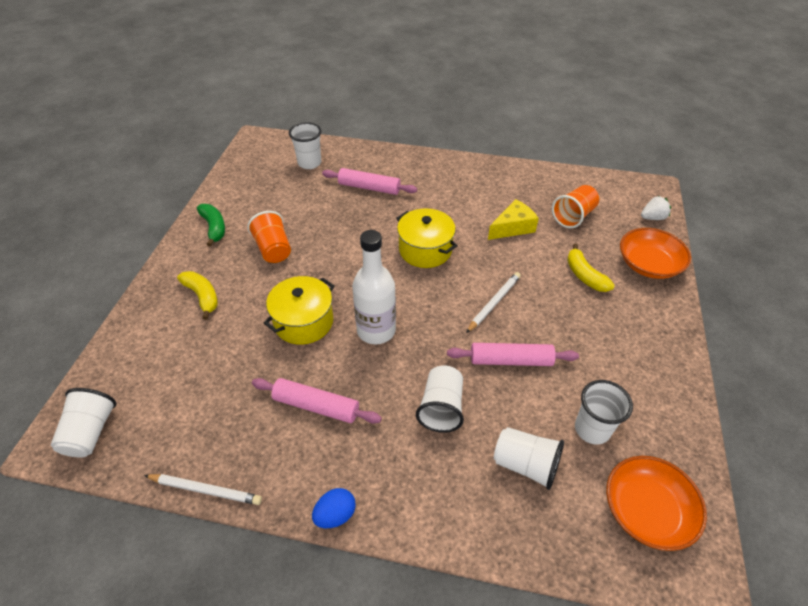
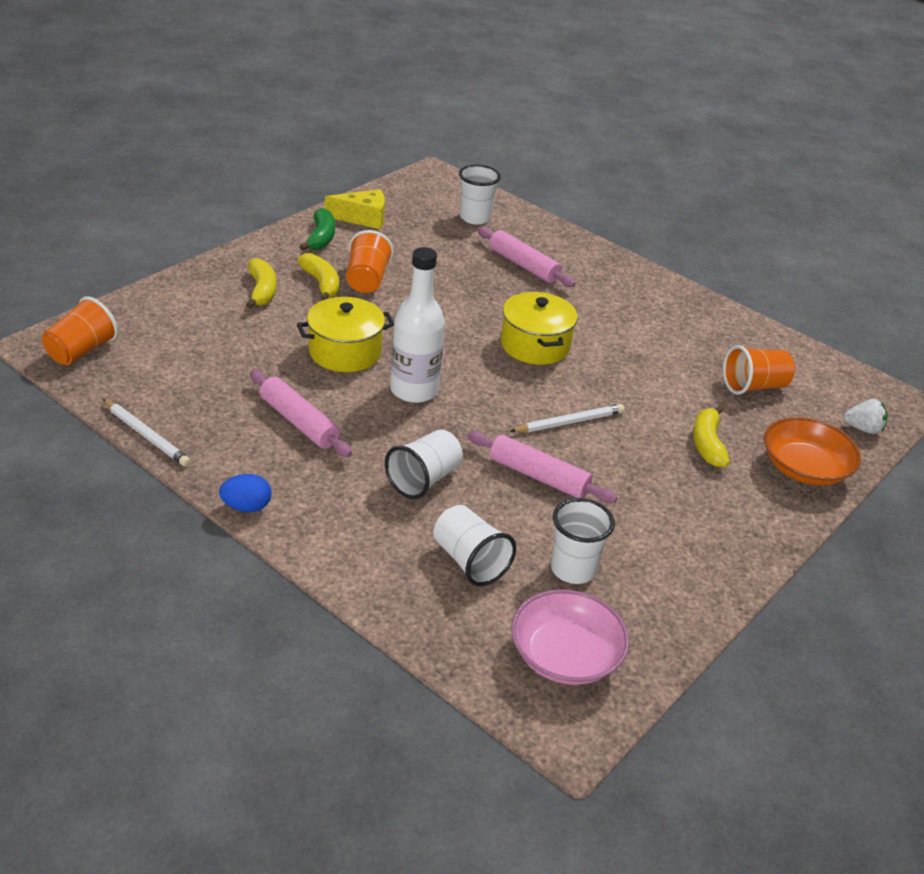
camera: 25 degrees right, 10 degrees down
(90, 432) = (81, 351): white cup -> orange cup
(243, 268) = (321, 284): none -> yellow banana
(513, 227) = (663, 366): yellow cheese -> yellow cheese (363, 218)
(646, 511) = (565, 655): orange bowl -> pink bowl

